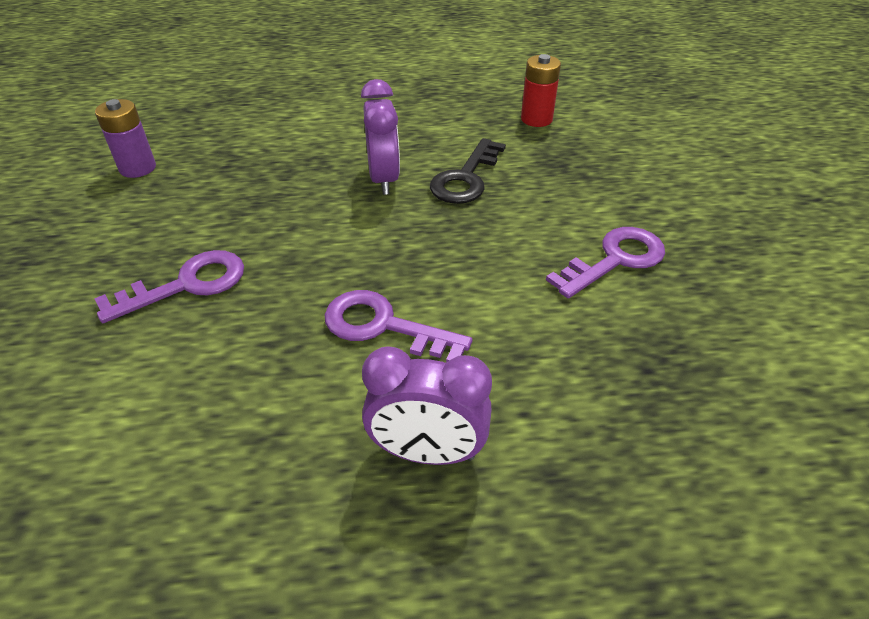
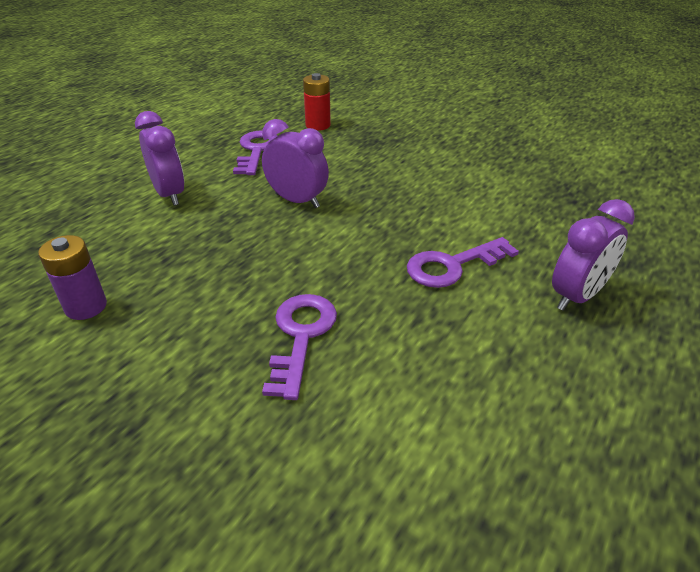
camera: 50 degrees left, 5 degrees down
(314, 117) = (169, 194): none -> purple clock
(466, 178) = (342, 173): black key -> none
(615, 260) = (482, 168): purple key -> purple key (256, 150)

